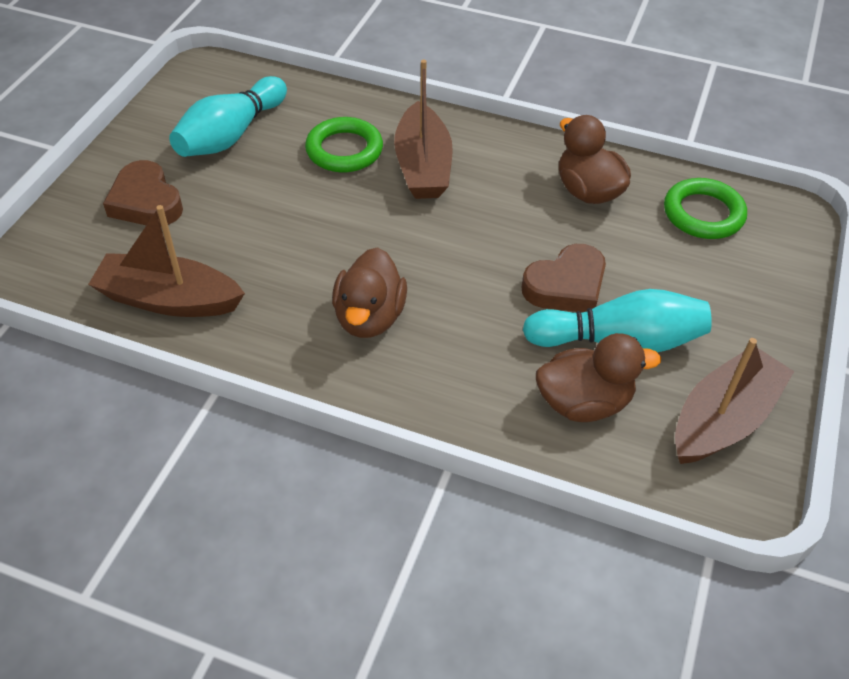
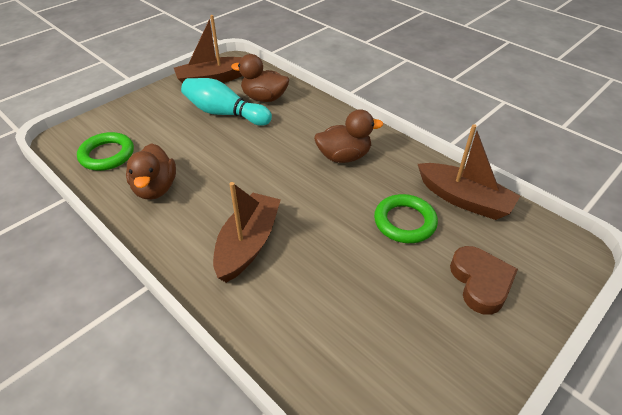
camera: 155 degrees left, 5 degrees down
(231, 135) = (395, 335): turquoise bowling pin -> none
(344, 150) = (300, 281): green ring -> green ring (404, 222)
(369, 317) = (344, 156): brown duck -> brown duck turned 45 degrees clockwise
(566, 286) = (225, 142): brown heart -> none

